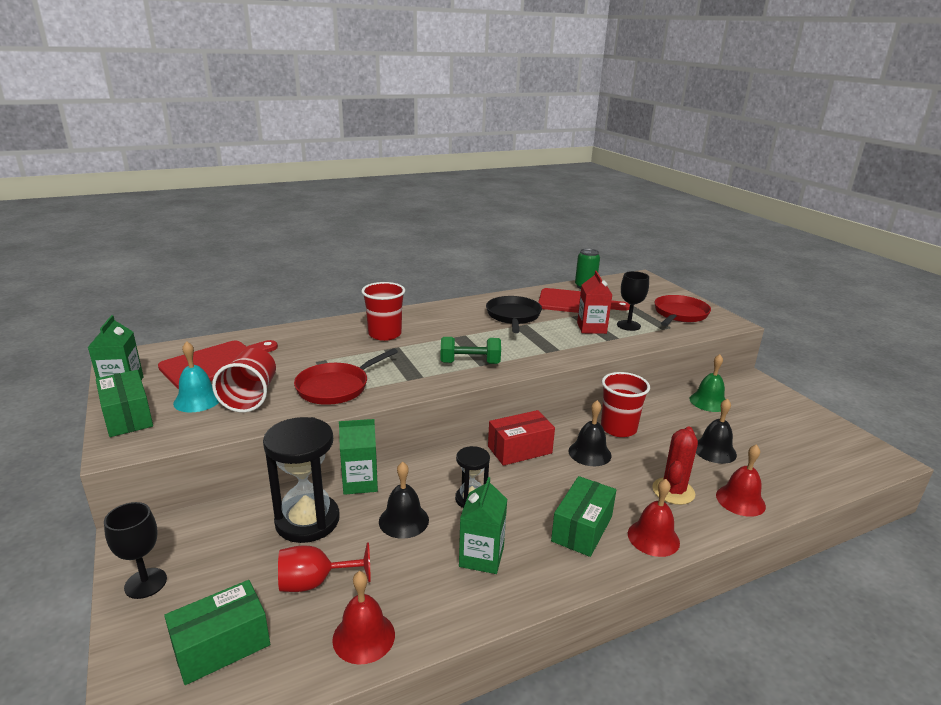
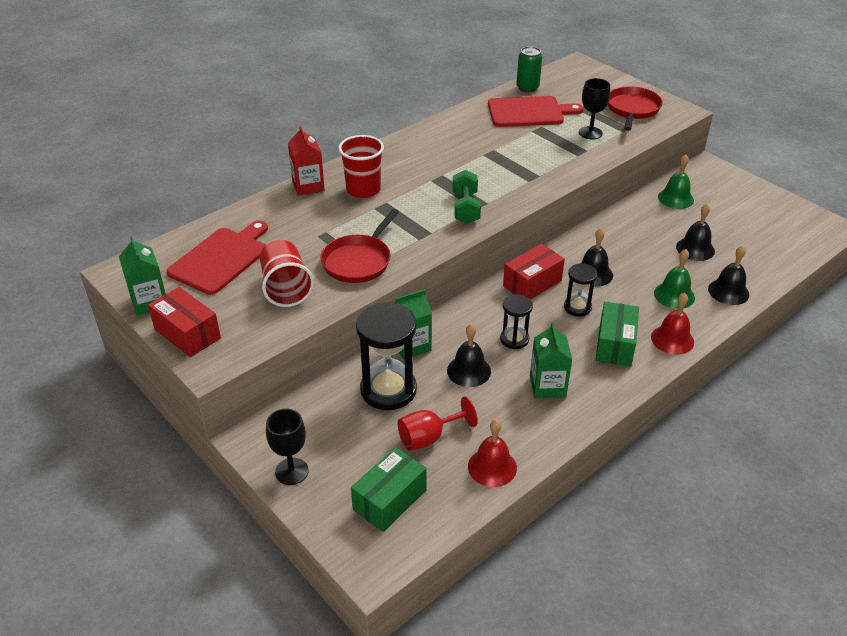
camera: 15 degrees left, 15 degrees up
(127, 416) = (187, 334): green box -> red box
(197, 400) = (238, 302): turquoise bell -> none
(470, 363) = (465, 208): green dumbbell -> green dumbbell turned 75 degrees counterclockwise
(513, 316) = (476, 142): black pan -> none
(557, 481) = (577, 307): none -> black hourglass
(591, 328) = (557, 143): red carton -> red carton (308, 186)
(618, 428) = (608, 243): red cup -> none
(673, 491) = (674, 295): red cactus -> green bell
(740, 500) = (728, 291): red bell -> black bell

